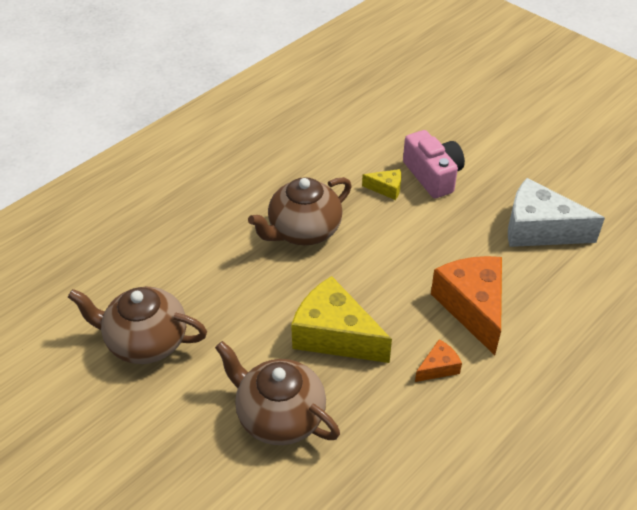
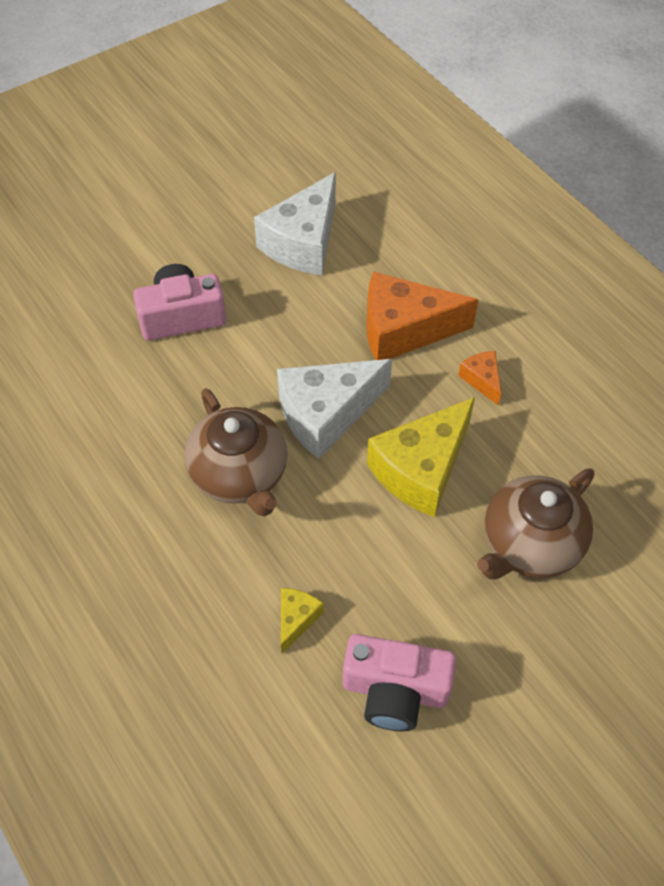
camera: 80 degrees left, 10 degrees up
(146, 341) = (395, 690): brown teapot -> pink camera
(370, 270) = (326, 414): none -> white cheese
(386, 189) = (190, 369): yellow cheese -> yellow cheese (296, 619)

